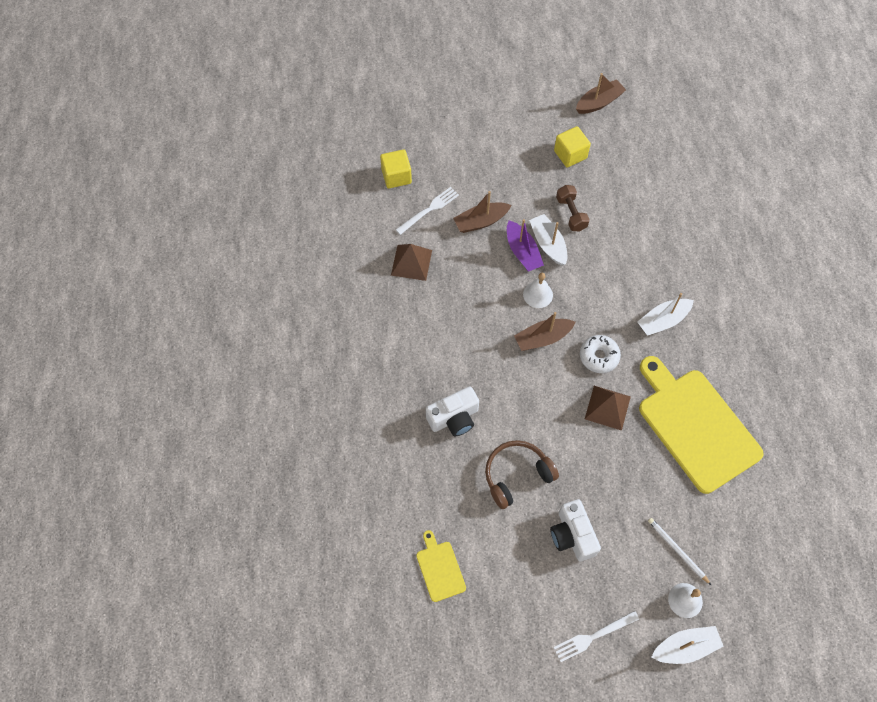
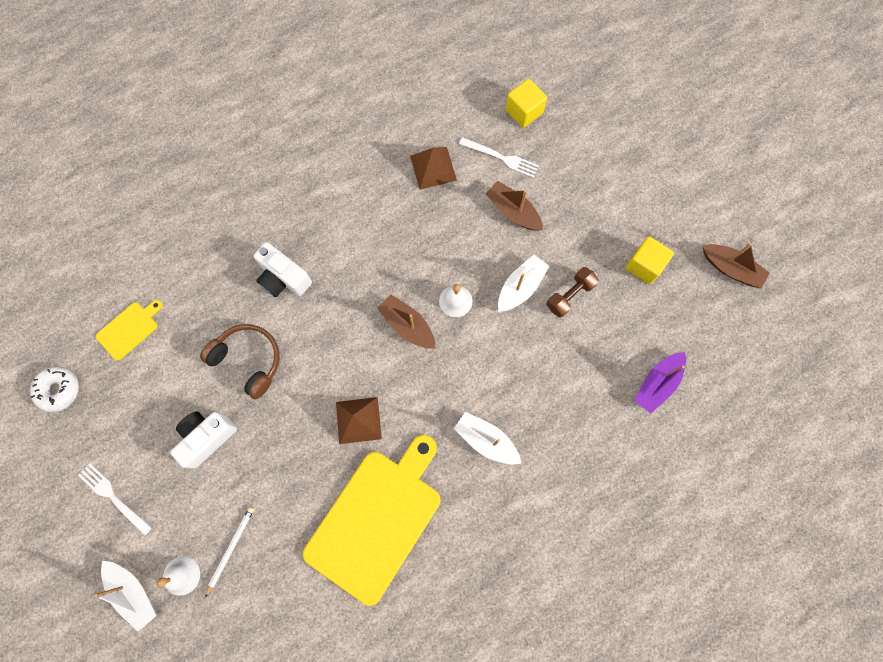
camera: 65 degrees right, 10 degrees up
(522, 252) = (498, 266): purple boat -> purple boat (657, 383)
(599, 356) = (412, 389): white donut -> white donut (59, 390)

